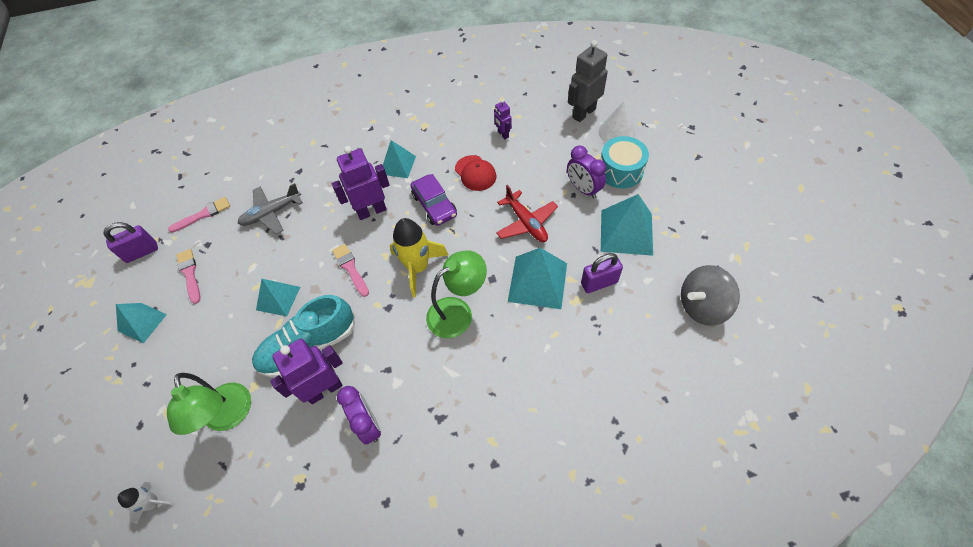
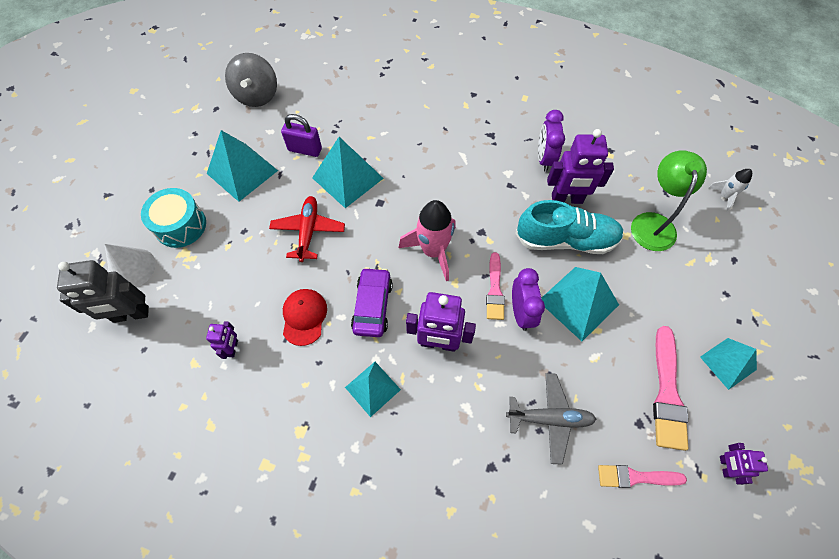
camera: 150 degrees left, 5 degrees up
(142, 252) = (724, 466): purple padlock -> purple robot
(190, 274) = (667, 393): pink brush -> pink brush, size x1.55
(278, 298) = (578, 302): turquoise pyramid -> turquoise pyramid, size x1.55
(418, 267) = (433, 251): yellow rocket -> pink rocket
(458, 312) = (427, 193): green lamp -> none
(583, 189) = (230, 230): purple clock -> purple clock (521, 312)
(702, 306) = (257, 95): grey spinning top -> grey spinning top turned 75 degrees clockwise

